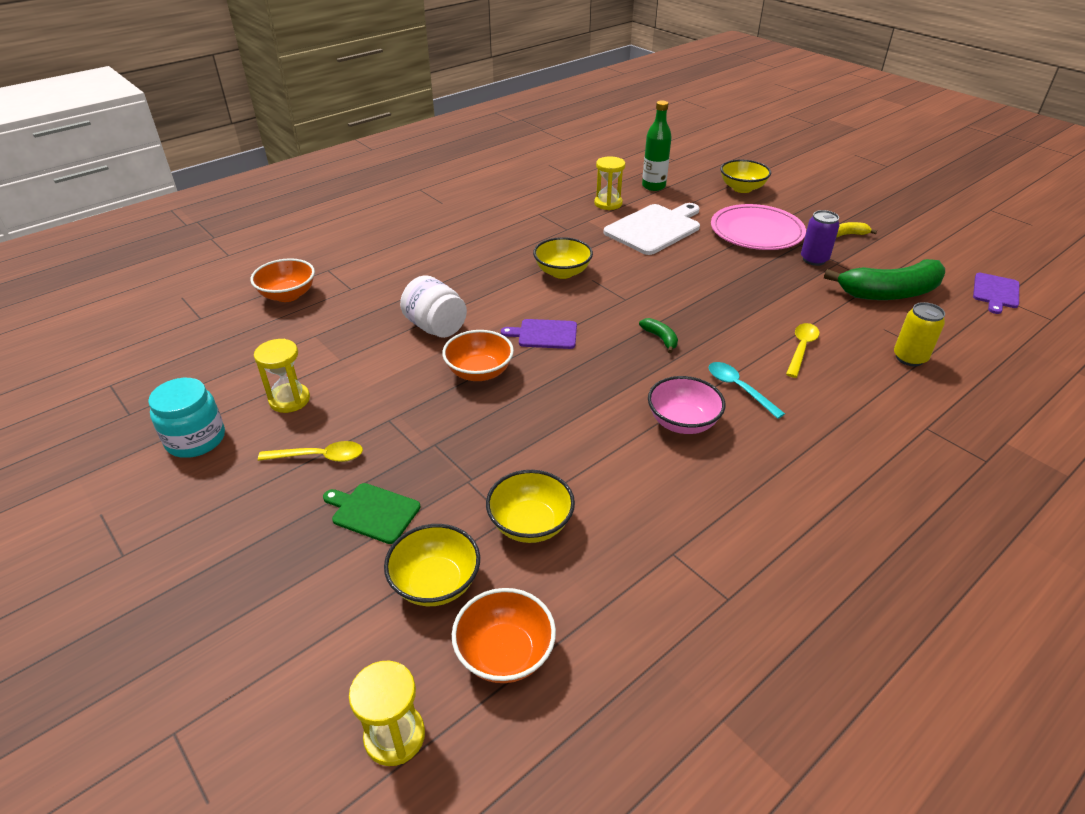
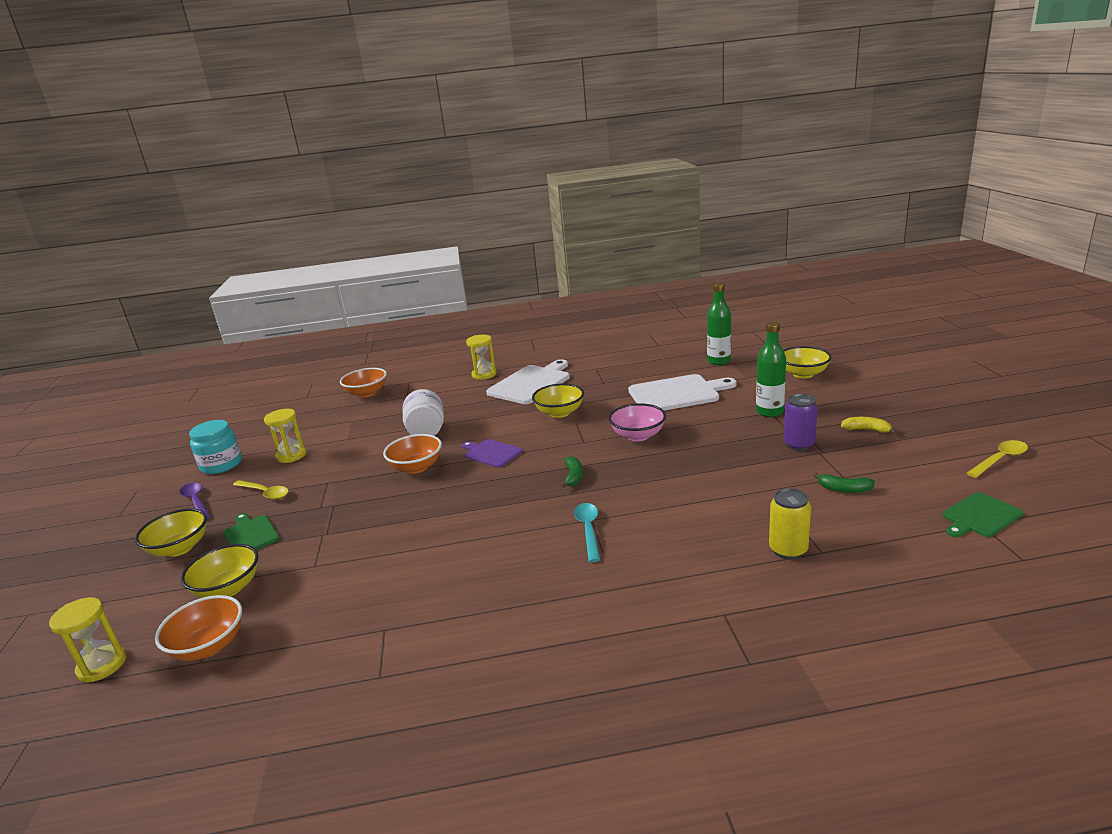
camera: 35 degrees right, 15 degrees down
(227, 497) = (196, 501): none -> purple spoon
(489, 244) = (531, 383): none -> white cutting board
(530, 524) = (323, 574): yellow bowl -> yellow bowl (179, 548)
(608, 203) = (661, 369): yellow hourglass -> yellow hourglass (484, 374)
(682, 422) = (511, 541): pink bowl -> pink bowl (638, 436)
(756, 232) = (769, 412): pink plate -> green bottle
(801, 348) = (686, 514): yellow spoon -> yellow spoon (1000, 459)
(890, 293) = (844, 489): green banana -> green banana, size x0.43
(995, 292) = (979, 516): purple cutting board -> green cutting board

